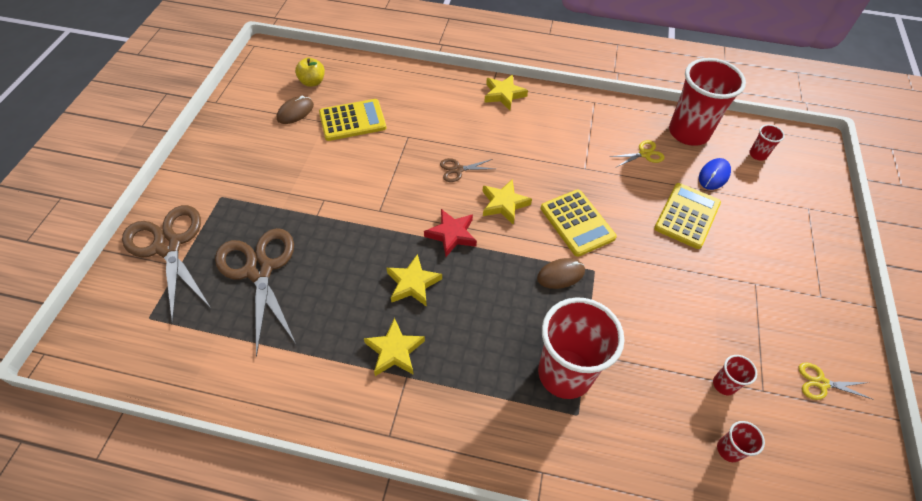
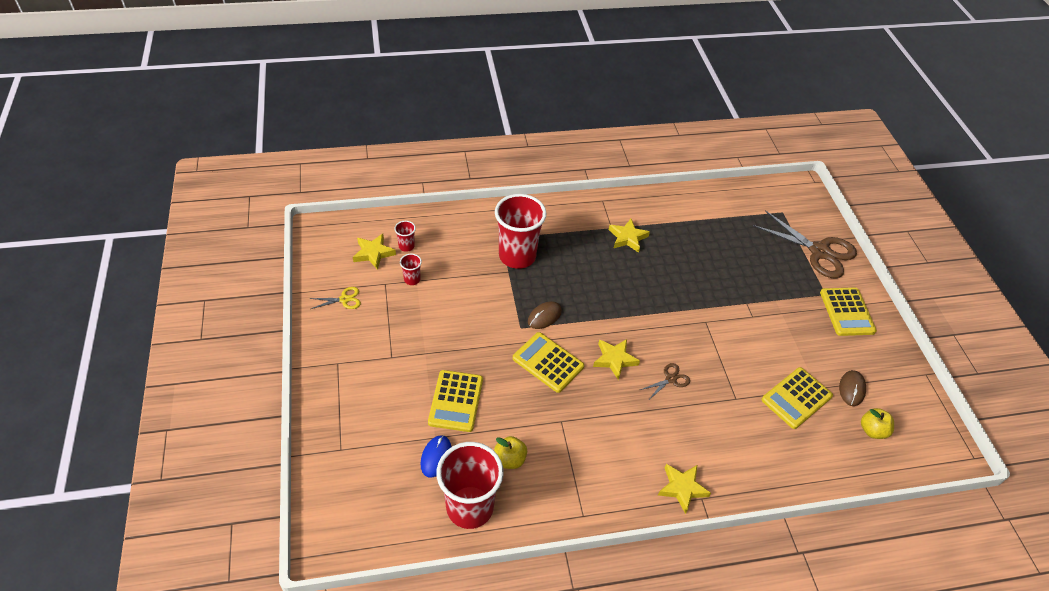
camera: 155 degrees right, 5 degrees down
(220, 172) = (846, 312): none -> yellow calculator
(259, 270) = (748, 256): brown scissors -> none
(413, 283) = (643, 278): yellow star -> yellow star (373, 253)
(452, 234) = (639, 320): red star -> none
(644, 154) = (510, 459): yellow scissors -> yellow apple
(757, 154) = (391, 503): red cup -> none

